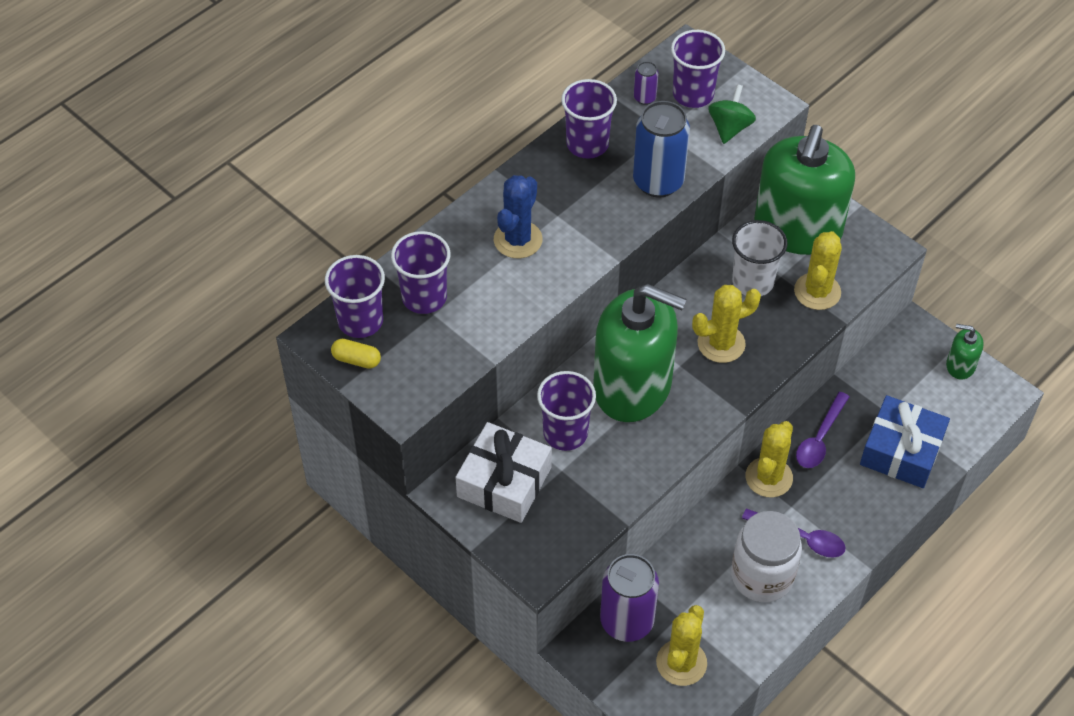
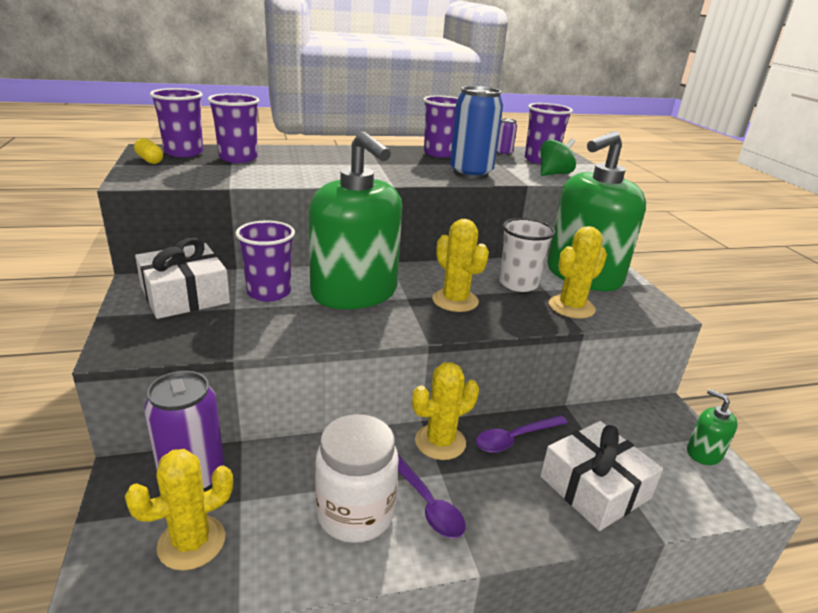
camera: 30 degrees right, 25 degrees down
(518, 240) = (337, 162): blue cactus -> none
(721, 344) = (455, 300): yellow cactus -> yellow cactus turned 45 degrees clockwise
(901, 451) = (594, 487): blue gift -> white gift

